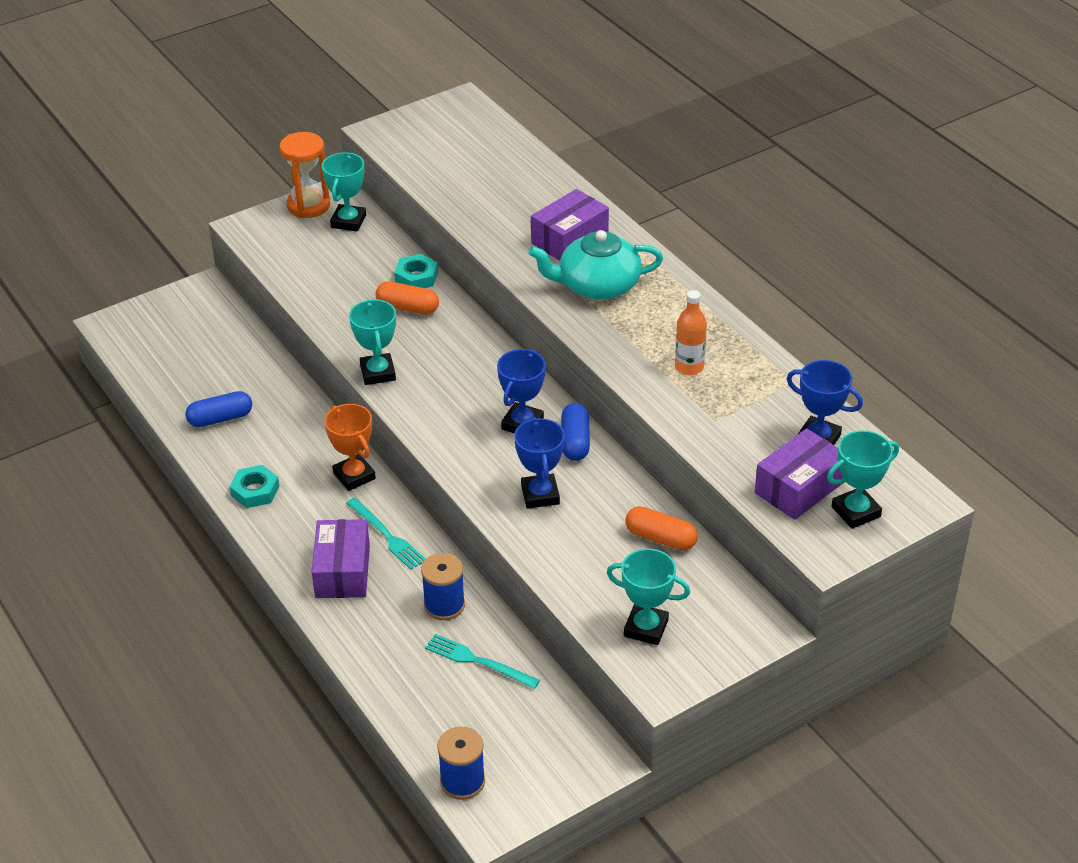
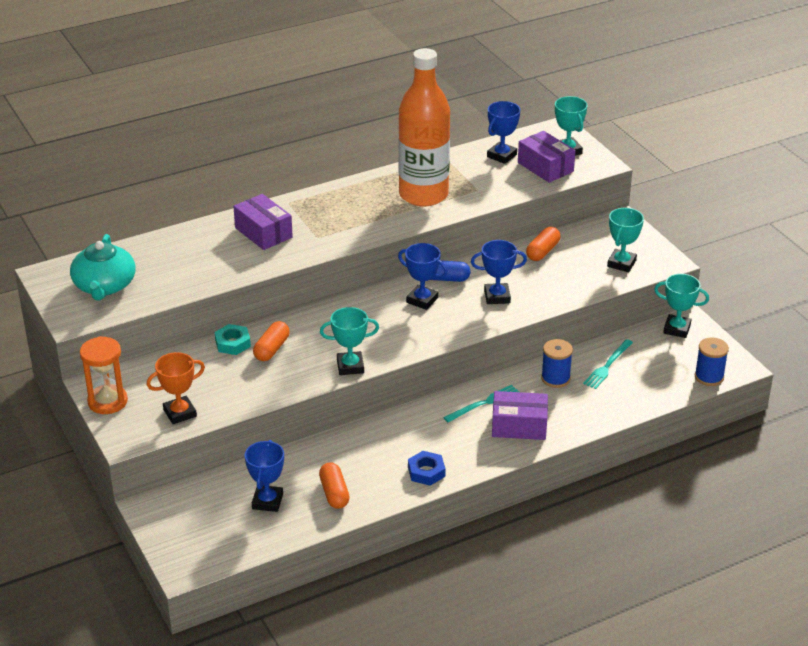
camera: 85 degrees left, 5 degrees down
(209, 369) = (267, 501): none -> blue trophy
(220, 418) = (334, 493): blue capsule -> orange capsule
(255, 491) = (426, 472): turquoise nut -> blue nut
(348, 221) = (141, 378): turquoise trophy -> turquoise trophy (676, 329)
(354, 476) = (417, 418): orange trophy -> orange trophy (180, 413)
(597, 285) = (323, 224): turquoise teapot -> turquoise teapot (104, 286)
(689, 367) = (423, 195): orange bottle -> orange bottle, size x2.45

